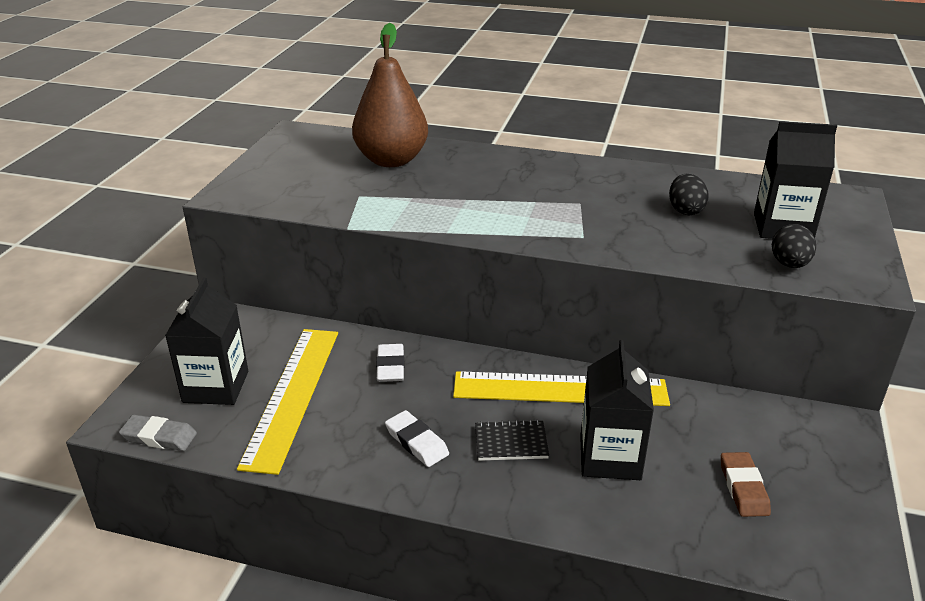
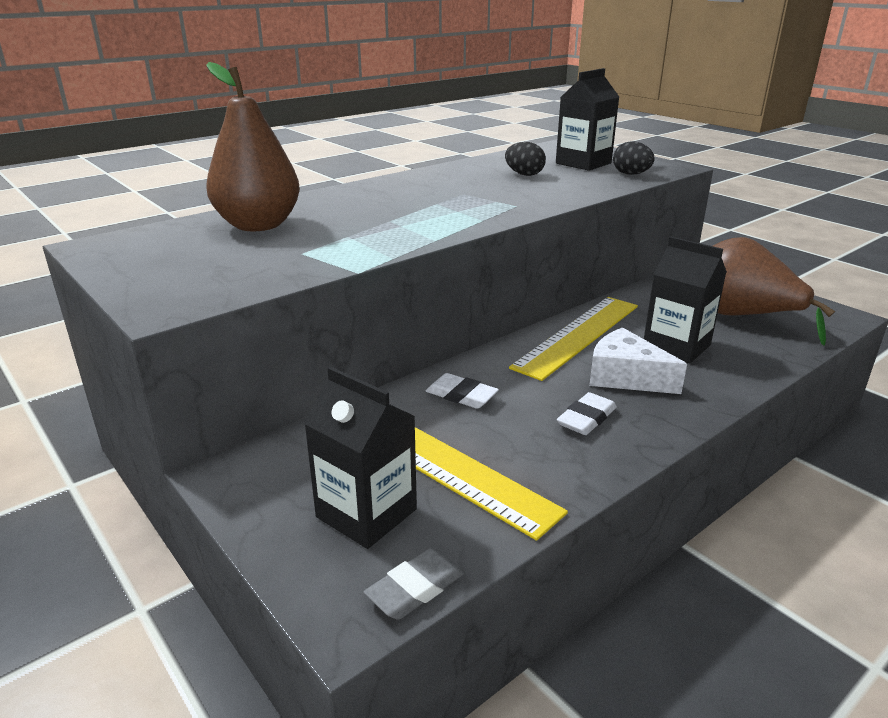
camera: 55 degrees left, 5 degrees down
(417, 442) = (586, 418): white eraser -> white eraser turned 45 degrees counterclockwise
(511, 442) = (625, 377): black notebook -> white cheese
(743, 488) = (741, 317): brown eraser -> brown pear

